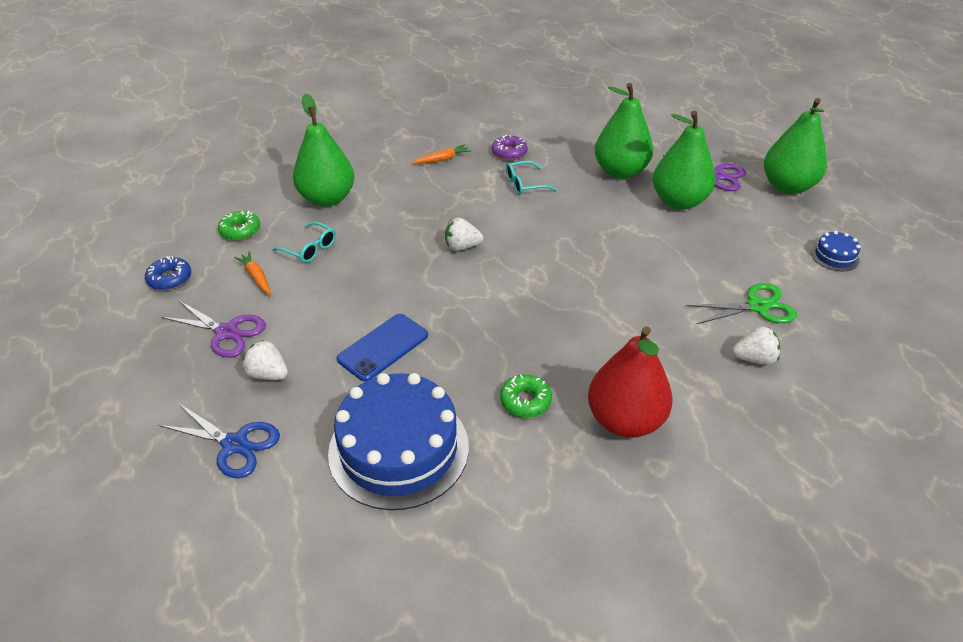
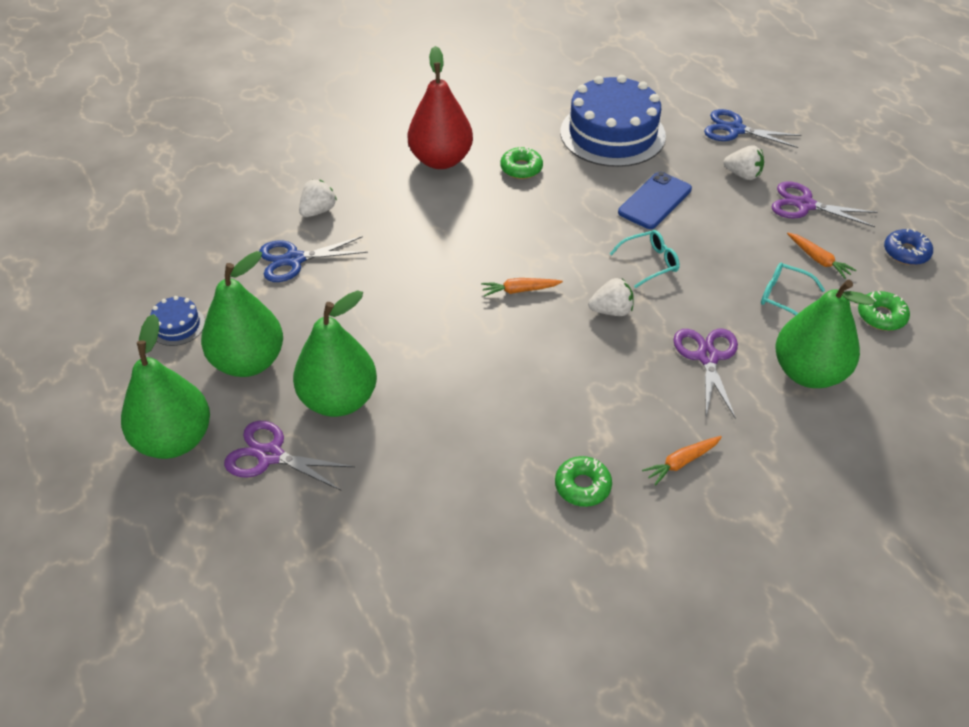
camera: 175 degrees right, 5 degrees up
(397, 212) = (707, 357): none -> purple scissors
(509, 153) = (582, 486): purple donut -> green donut
(524, 184) = (550, 418): turquoise glasses -> turquoise glasses (650, 263)
(539, 267) = (519, 290): none -> orange carrot
(620, 171) = (411, 455): green pear -> green pear (248, 362)
(754, 359) = (318, 211): white strawberry -> white strawberry turned 135 degrees clockwise
(757, 306) = (294, 259): green scissors -> blue scissors

